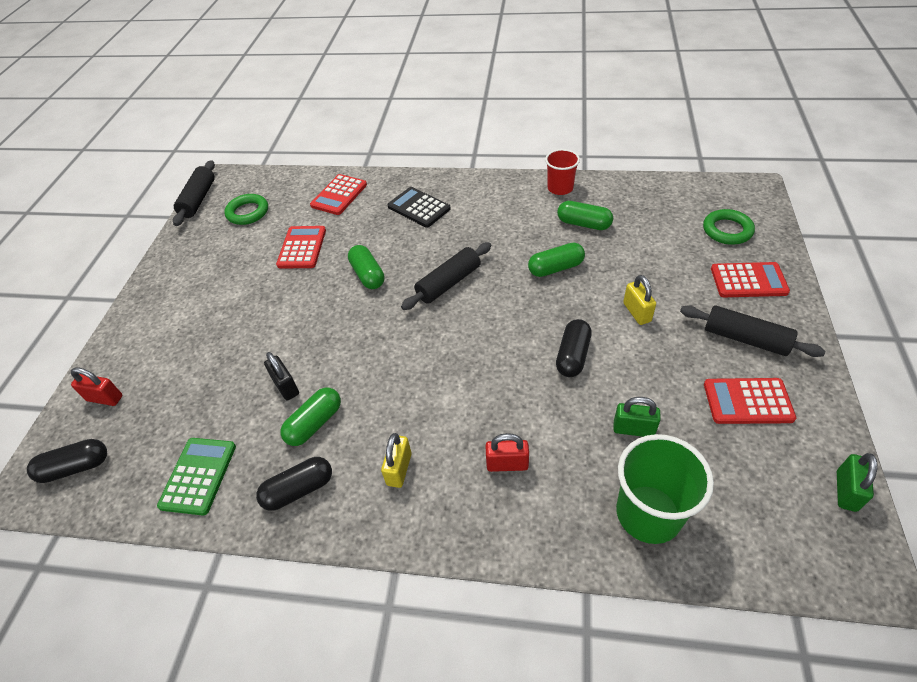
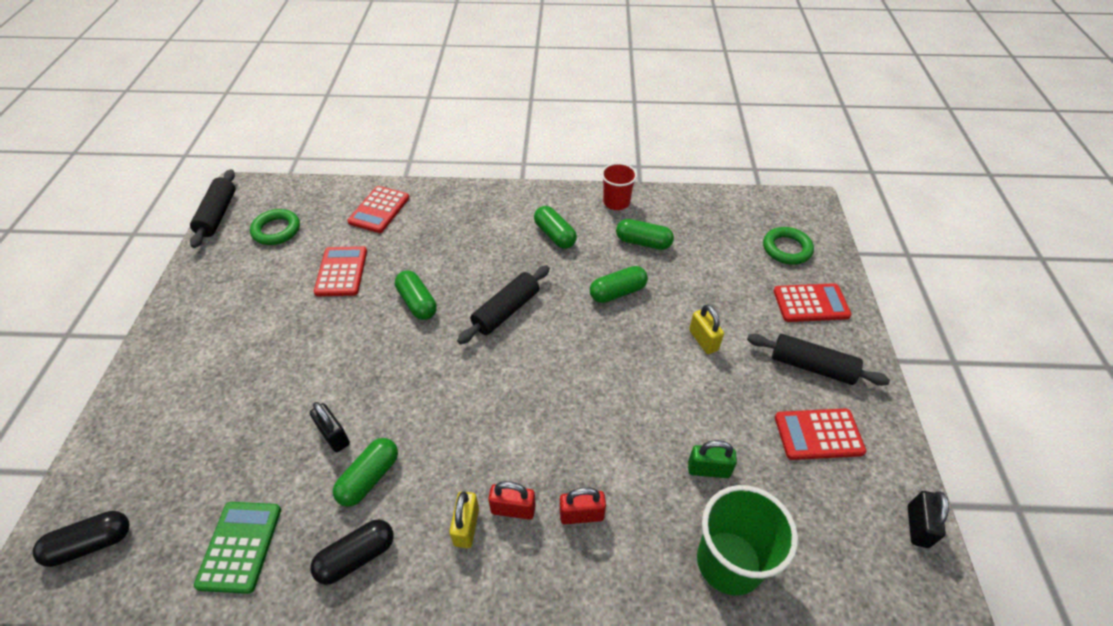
camera: 10 degrees left, 0 degrees up
(105, 398) = (121, 458): red padlock -> red padlock (513, 509)
(419, 208) = (468, 224): black calculator -> none
(499, 217) = (555, 235): none -> green capsule
(573, 356) = (641, 390): black capsule -> none
(846, 491) = (917, 526): green padlock -> black padlock

